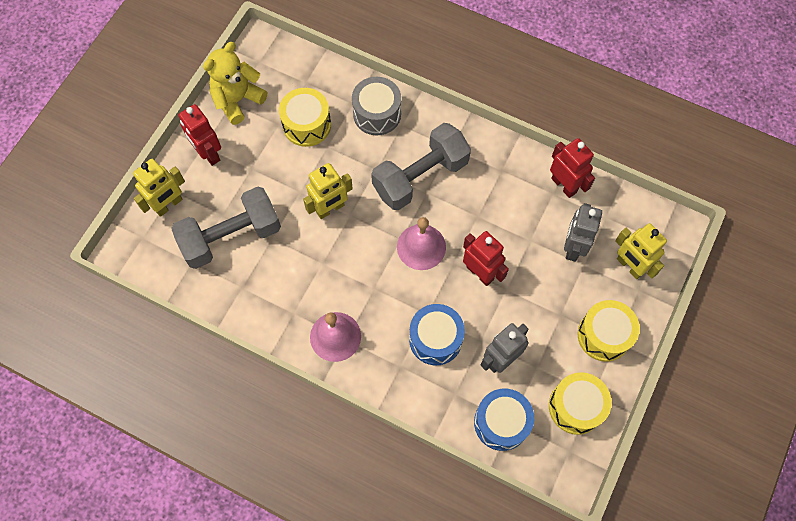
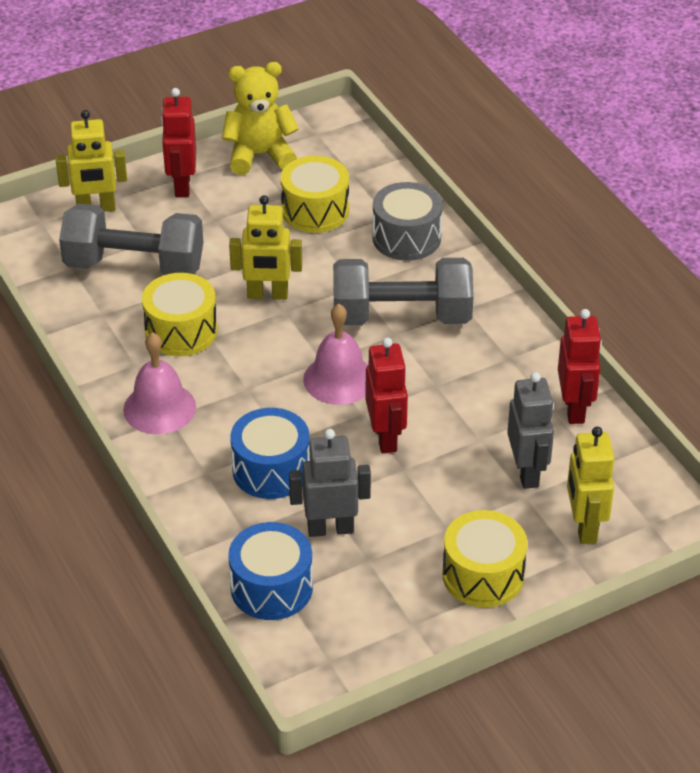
camera: 35 degrees right, 25 degrees down
(573, 247) = (527, 472): grey robot -> grey robot turned 120 degrees clockwise
(575, 407) = (378, 623): yellow drum -> yellow drum (181, 331)

